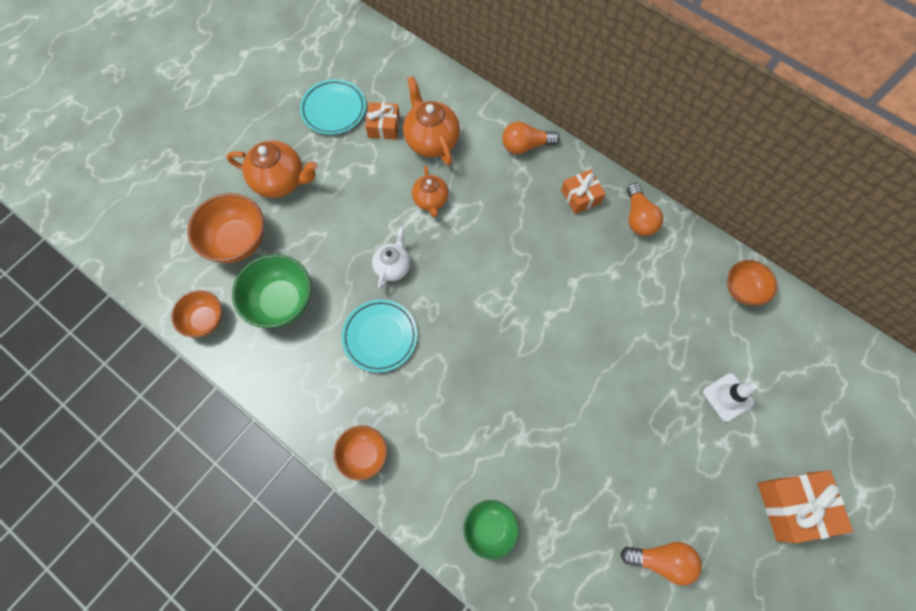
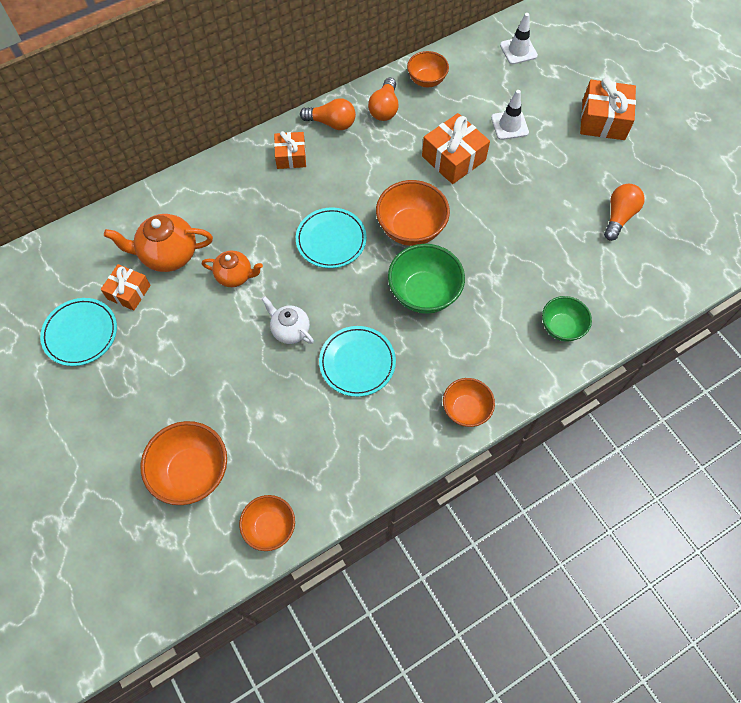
camera: 70 degrees left, 5 degrees down
(280, 181) = (141, 409): orange teapot -> none
(281, 302) = (282, 444): green bowl -> green bowl (424, 293)
(502, 266) = (331, 240): none -> turquoise plate
(525, 145) = (217, 179): orange light bulb -> orange light bulb (384, 108)
(546, 336) = (411, 228): none -> orange bowl
(653, 350) = (453, 158): none -> orange gift
(842, 376) = (518, 50): none -> white traffic cone

